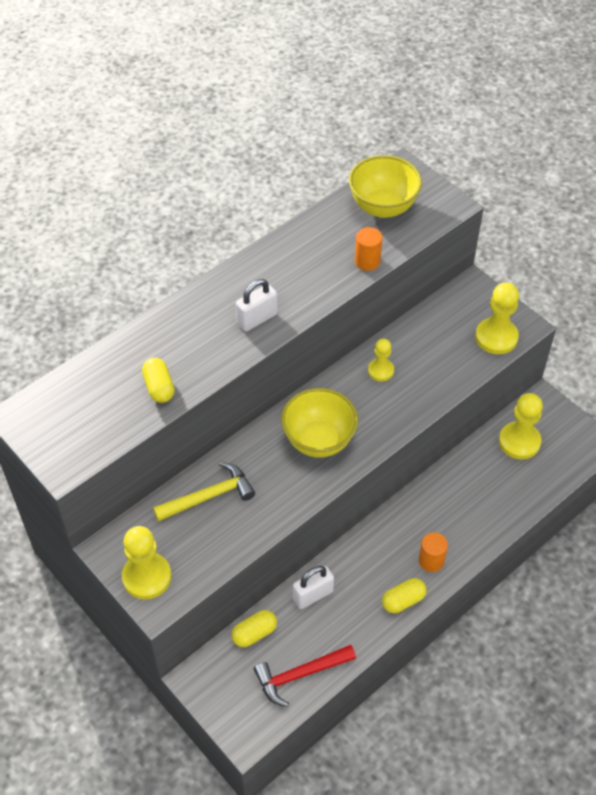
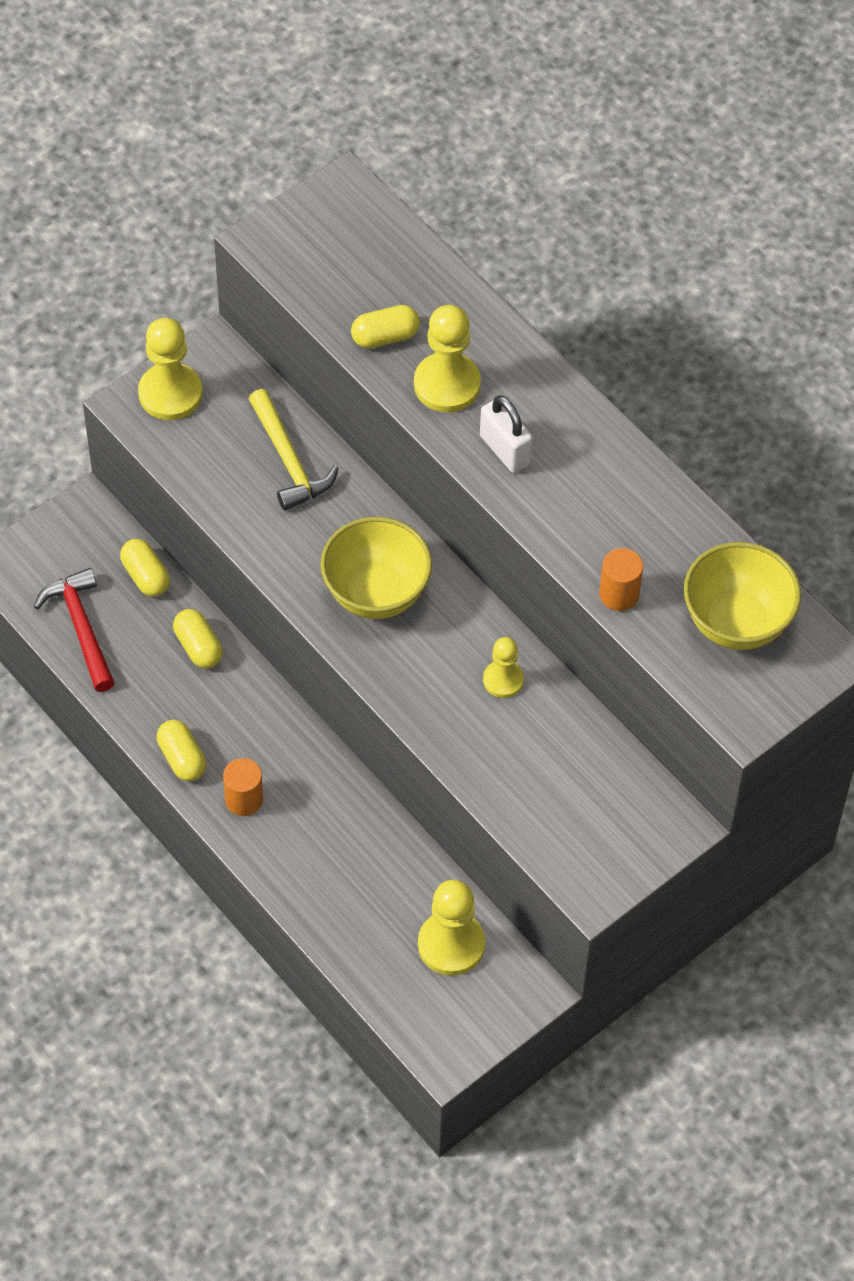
camera: 90 degrees right, 5 degrees up
(313, 595) = (198, 647): white padlock -> yellow capsule
(496, 337) = (568, 847): yellow pawn -> yellow pawn (447, 384)

